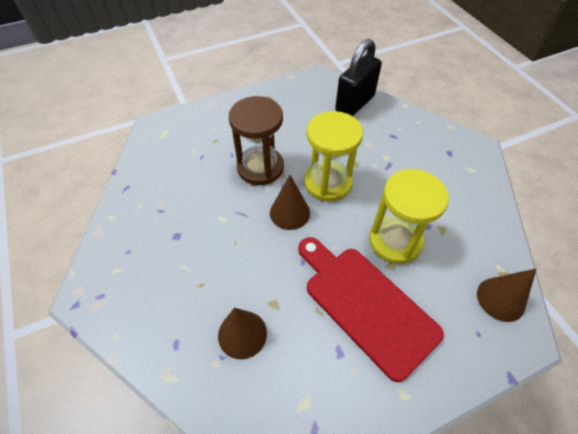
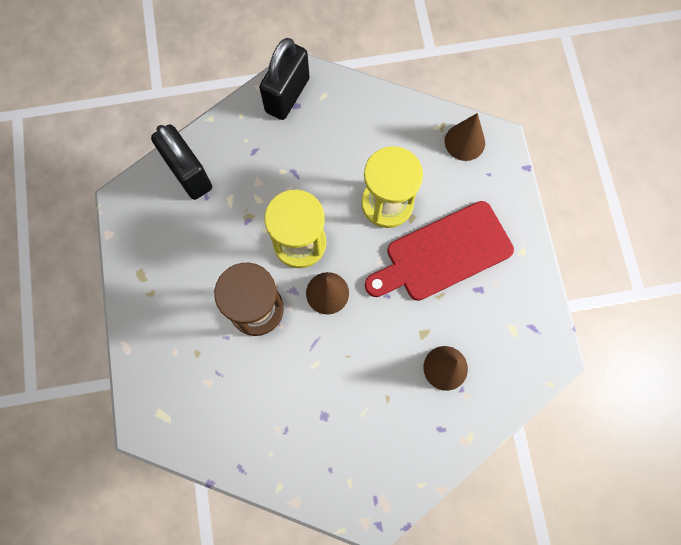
camera: 75 degrees left, 20 degrees up
(455, 145) = (287, 95): none -> black padlock

